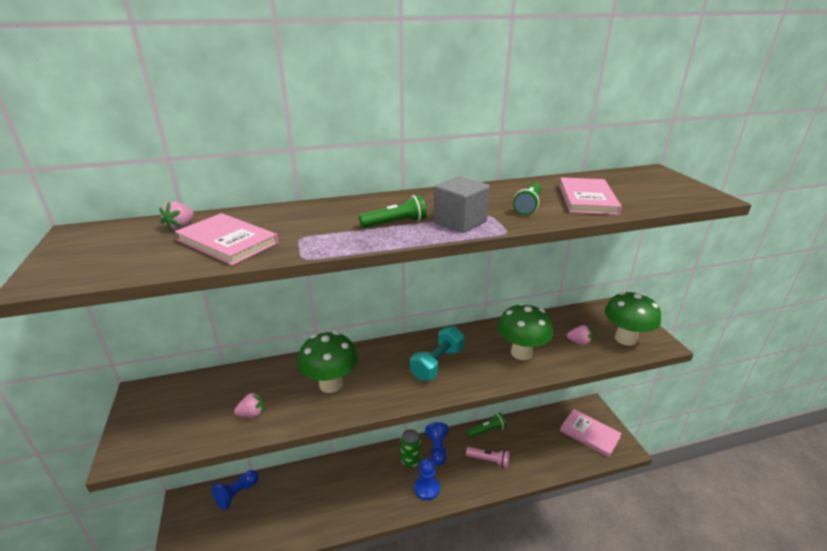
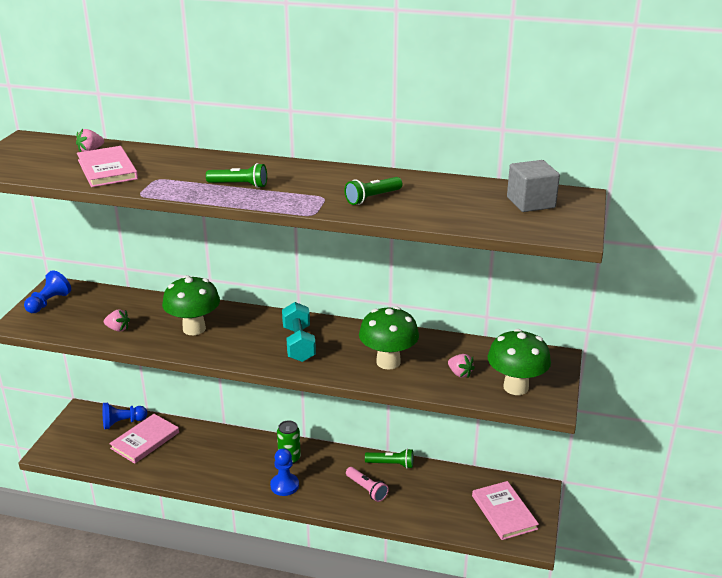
camera: 30 degrees right, 0 degrees up
(437, 364) = (299, 344): turquoise dumbbell -> turquoise dumbbell turned 75 degrees counterclockwise
(437, 449) = (324, 459): blue pawn -> blue pawn (48, 303)
(460, 222) = (291, 197): grey cube -> grey cube (530, 203)
(587, 199) = (440, 205): pink book -> pink book (145, 440)

